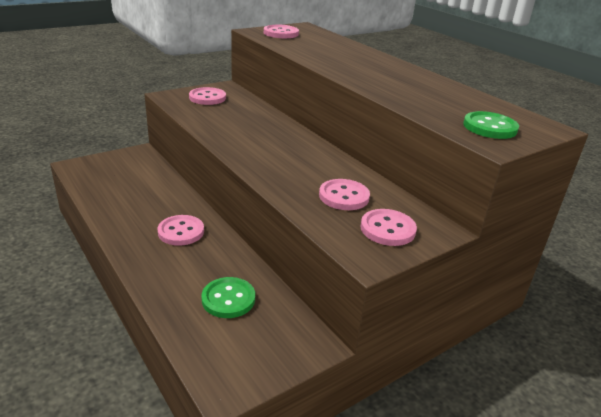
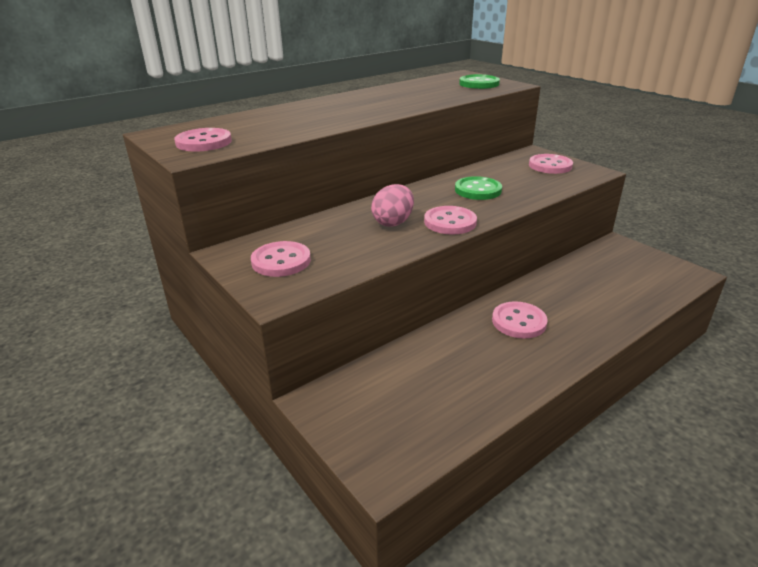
camera: 90 degrees left, 0 degrees up
(228, 299) = (601, 281): green button -> green button (478, 190)
(251, 131) = (393, 222): none -> pink egg
(344, 196) = (513, 178): pink button -> pink button (450, 222)

